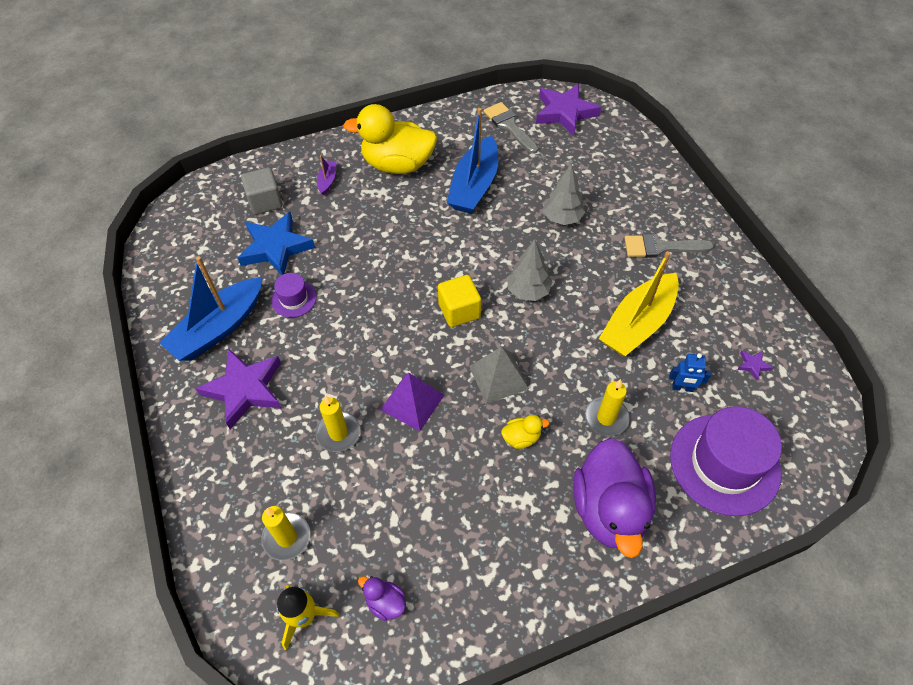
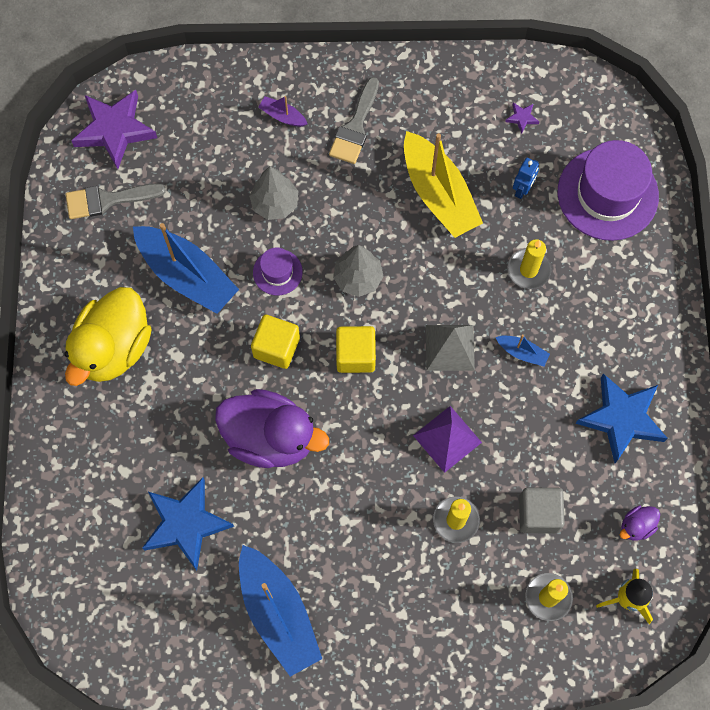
camera: 70 degrees left, 15 degrees up
(245, 389) = (370, 602): purple star -> none
(265, 202) = (106, 519): grey cube -> grey cube (538, 514)
(294, 299) = (270, 522): purple hat -> purple hat (277, 272)
(327, 181) = (103, 437): purple boat -> purple boat (282, 116)
(441, 257) = (276, 347): none -> yellow cube
(494, 551) = (621, 419): none -> blue star
(521, 438) = (522, 352): yellow duck -> blue boat
(609, 510) = (616, 308): purple duck -> purple duck (270, 438)

